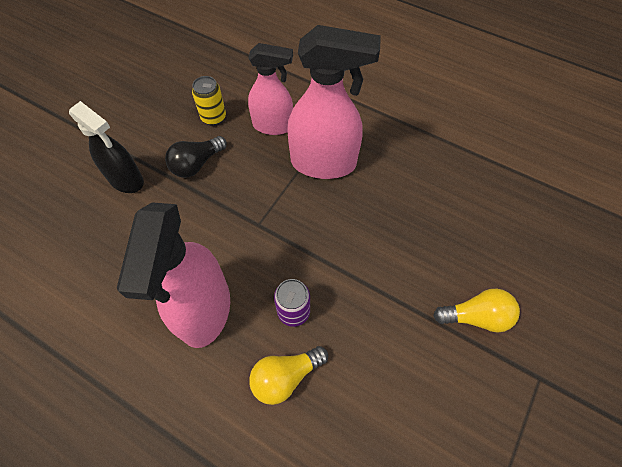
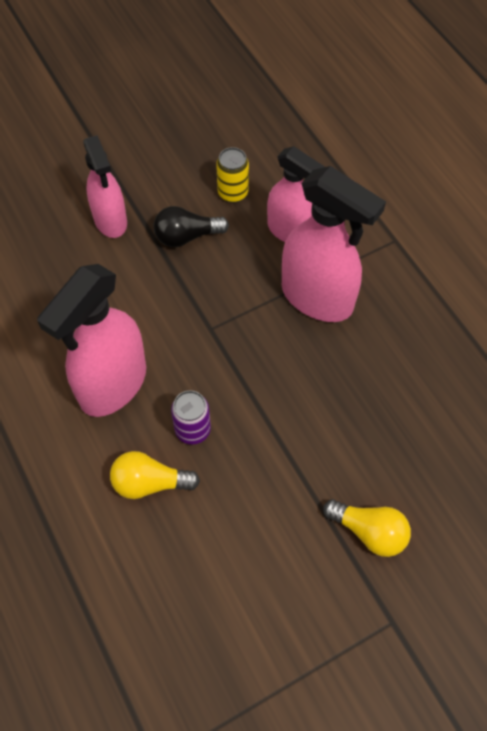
camera: 30 degrees right, 0 degrees up
(126, 180) = (110, 221): black spray bottle -> pink spray bottle

